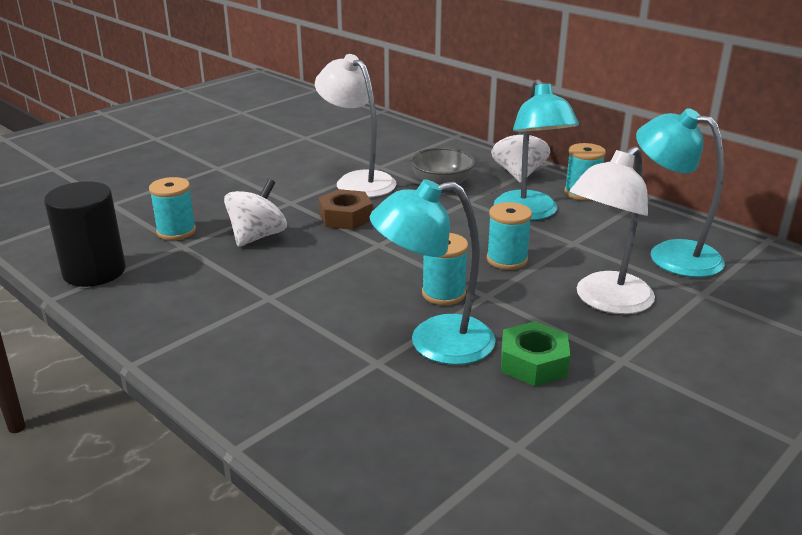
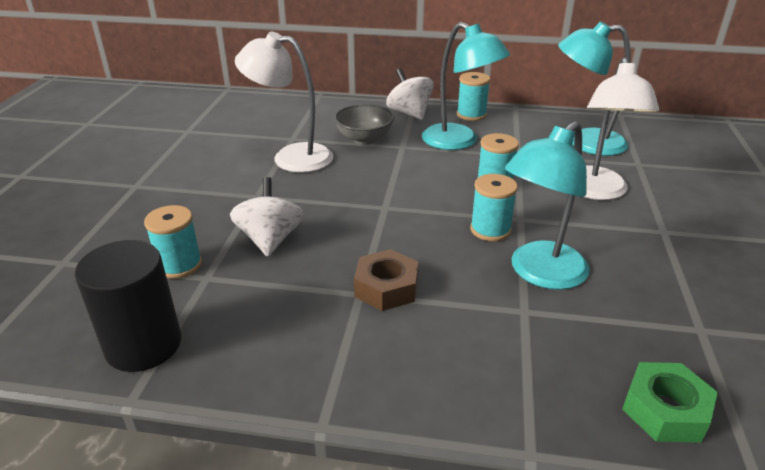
camera: 35 degrees left, 5 degrees up
(345, 217) = (325, 193): brown nut -> brown nut (386, 288)
(533, 362) = (621, 258): green nut -> green nut (665, 410)

